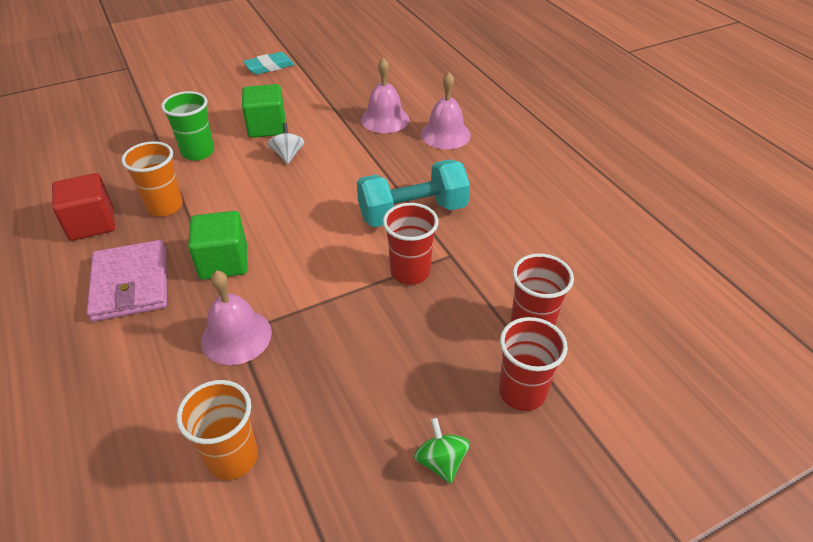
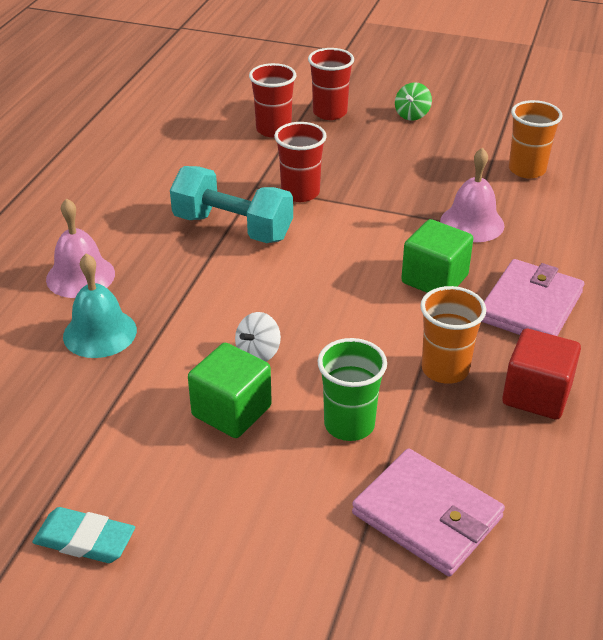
camera: 135 degrees left, 5 degrees down
(122, 140) = (427, 515): none -> pink wallet
(385, 119) = (100, 333): pink bell -> turquoise bell

